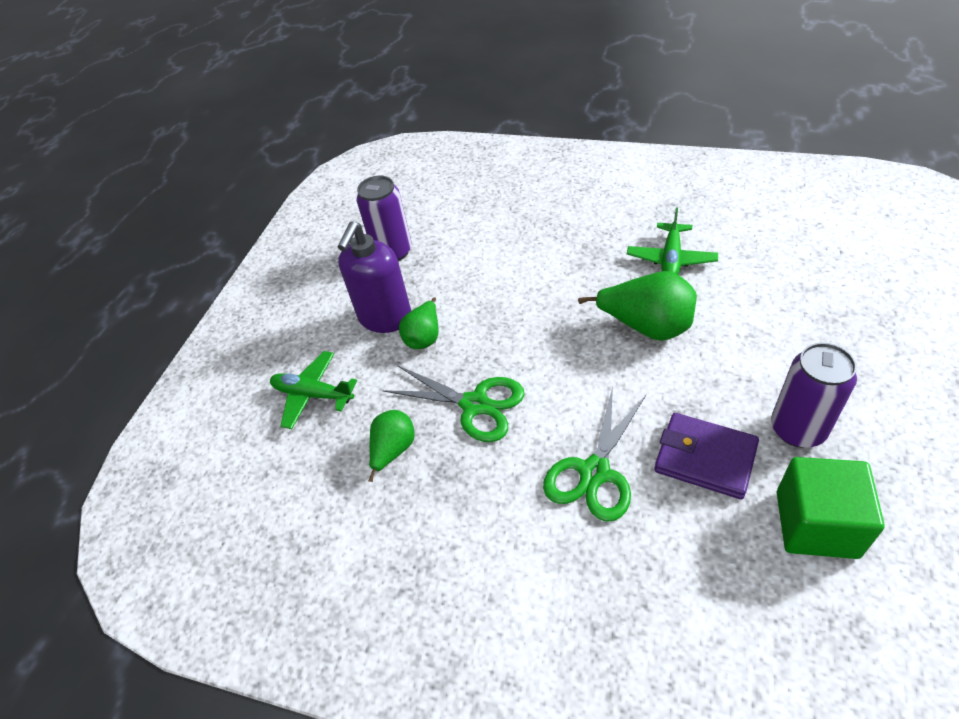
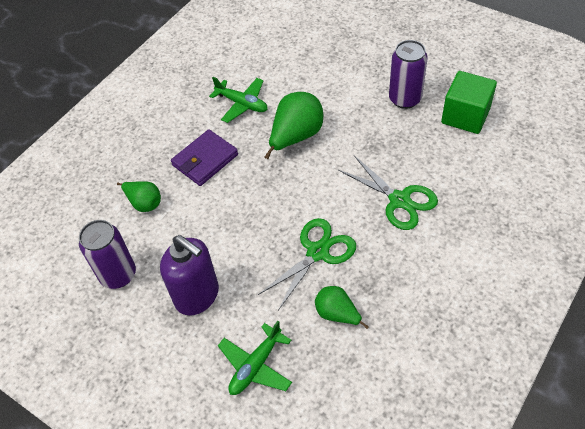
camera: 75 degrees left, 5 degrees up
(424, 337) = (234, 271): green pear -> green pear (144, 203)
(705, 458) = (409, 145): purple wallet -> purple wallet (205, 160)

